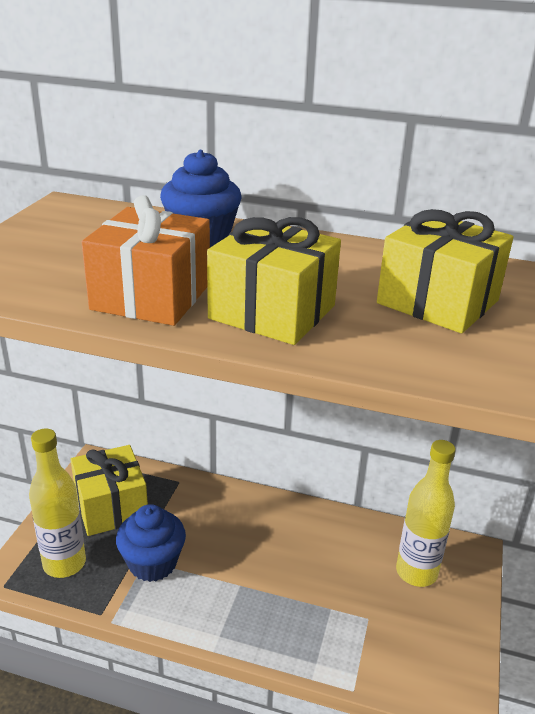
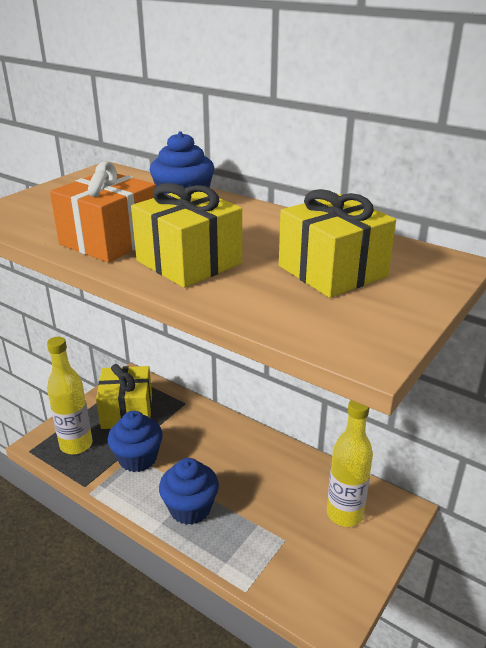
camera: 20 degrees right, 0 degrees up
(245, 609) = (190, 508): none -> blue cupcake

